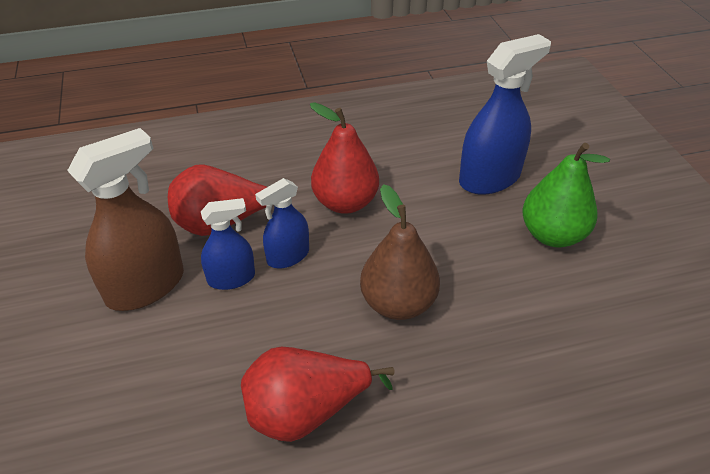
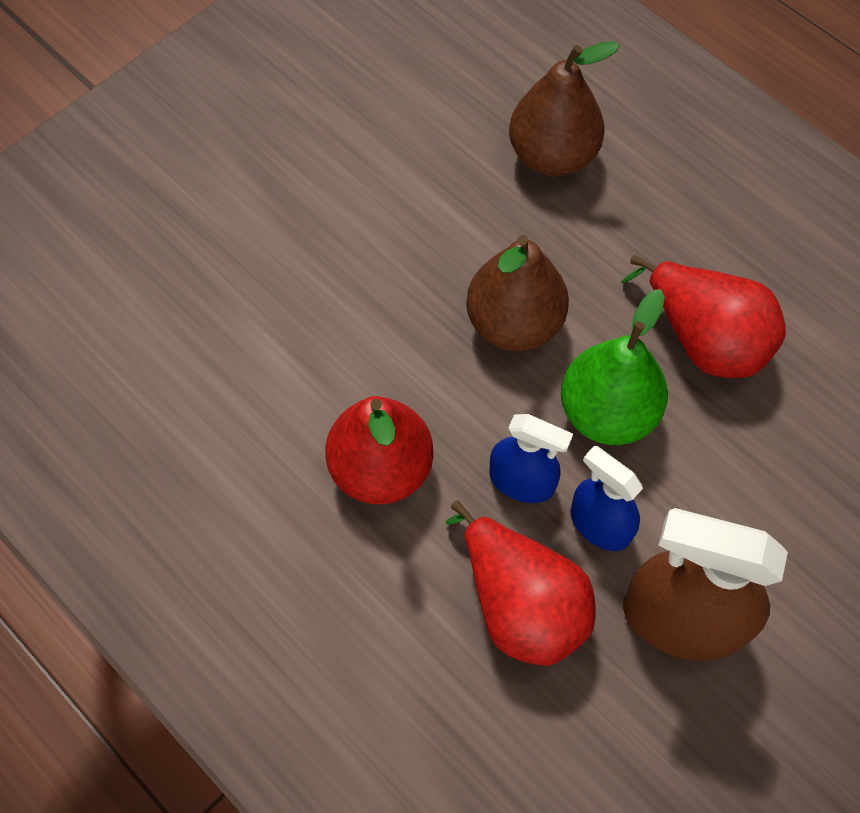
camera: 120 degrees left, 20 degrees up
(489, 178) = (224, 315): blue spray bottle -> none
(539, 403) = (552, 155): none -> brown pear
(552, 235) = (301, 212): green pear -> green pear (607, 412)

